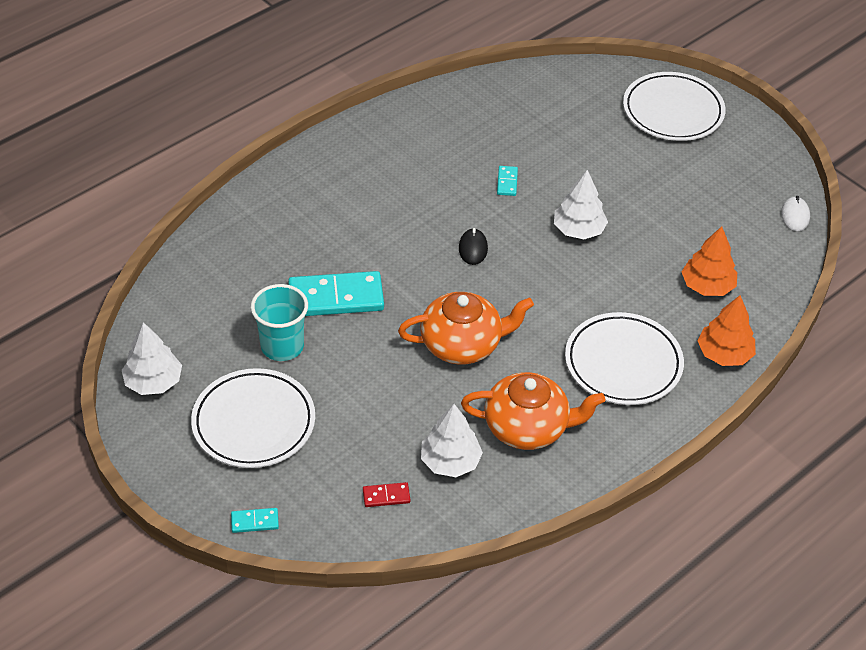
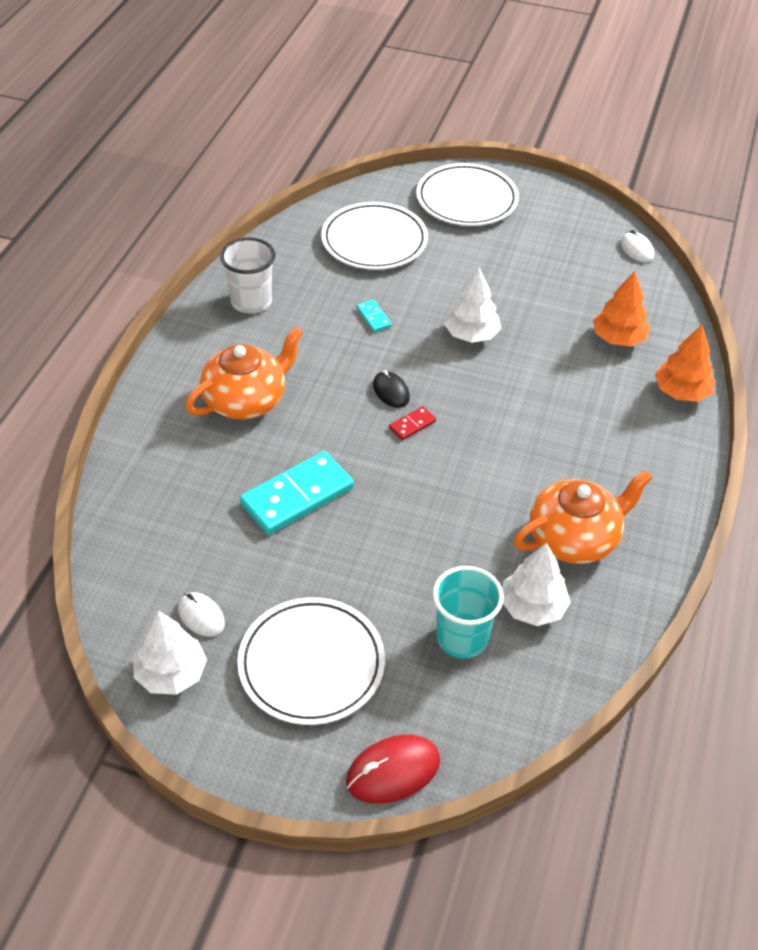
camera: 30 degrees left, 0 degrees up
(202, 352) = (201, 616): none -> white mouse
(255, 521) = (393, 771): turquoise domino -> red mouse
(282, 346) = (280, 570): turquoise cup -> turquoise cup (462, 638)
(386, 496) = (501, 674): red domino -> red domino (412, 425)
(417, 129) = (251, 302): none -> white cup
(462, 344) = (453, 486): orange teapot -> orange teapot (246, 400)
(623, 363) = (606, 438): white plate -> white plate (374, 241)

